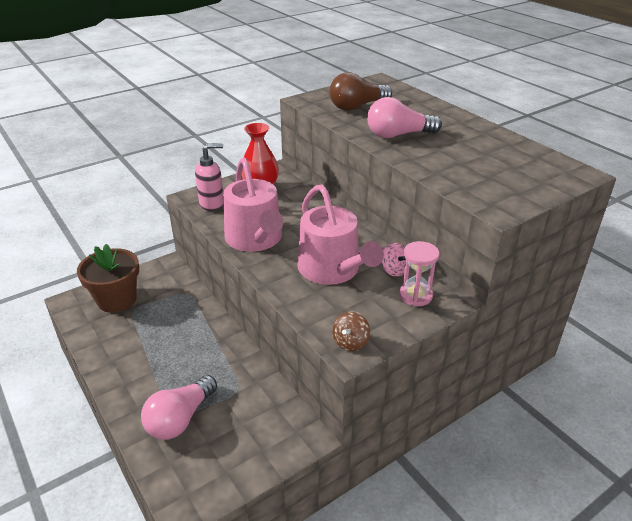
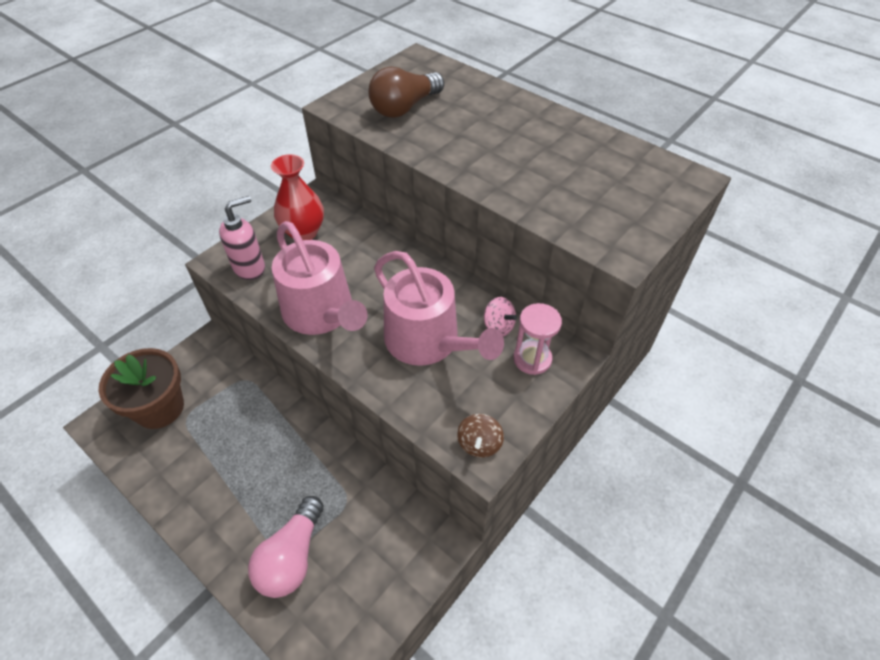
camera: 15 degrees left, 15 degrees up
(398, 135) = (470, 150): pink light bulb -> none

